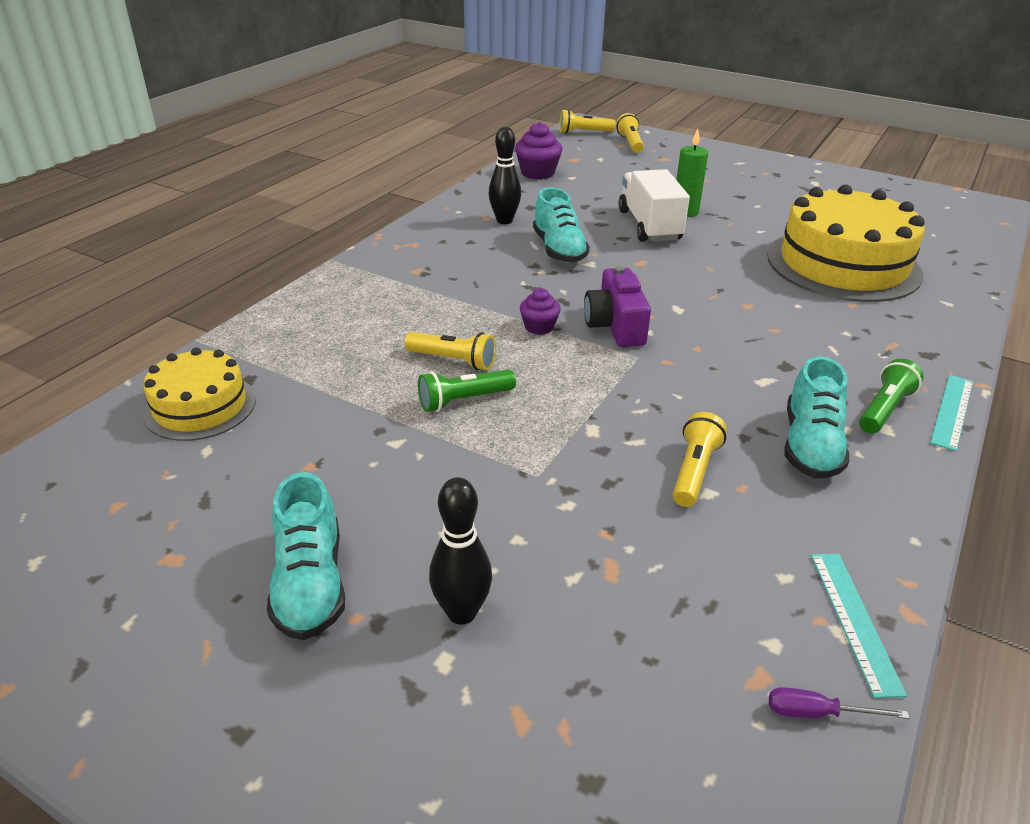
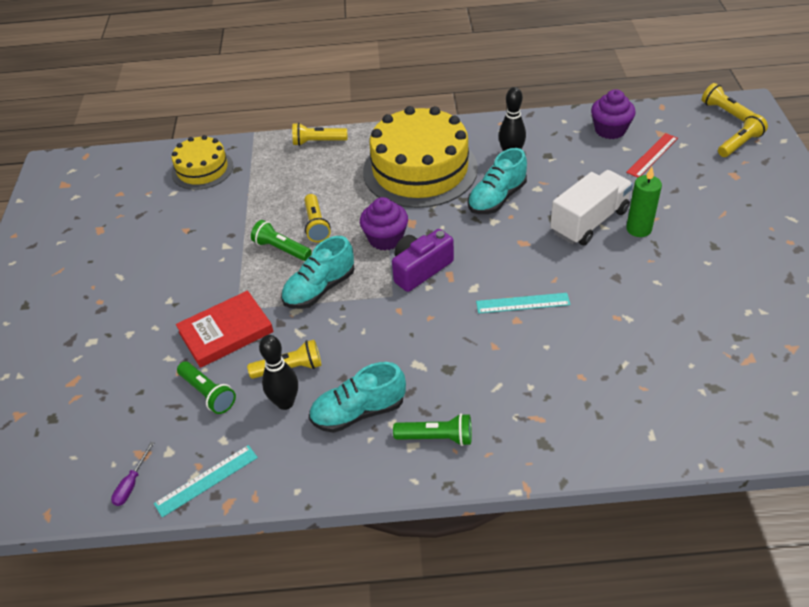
camera: 60 degrees right, 10 degrees up
(299, 305) = (318, 142): none -> yellow flashlight
(310, 584) = (110, 276): turquoise shoe -> turquoise shoe (319, 289)
(462, 612) = (122, 332): black bowling pin -> black bowling pin (285, 402)
(539, 327) = (385, 238): purple cupcake -> purple cupcake, size x1.61
(573, 502) = (226, 332): none -> red book
(597, 172) = (652, 155): none -> red ruler
(682, 561) = (208, 393): none -> green flashlight
(817, 713) = (131, 484): purple screwdriver -> purple screwdriver turned 135 degrees counterclockwise
(843, 264) = (650, 350): yellow cake -> yellow cake (420, 170)
(952, 411) = (468, 477): turquoise ruler -> turquoise ruler (522, 303)

